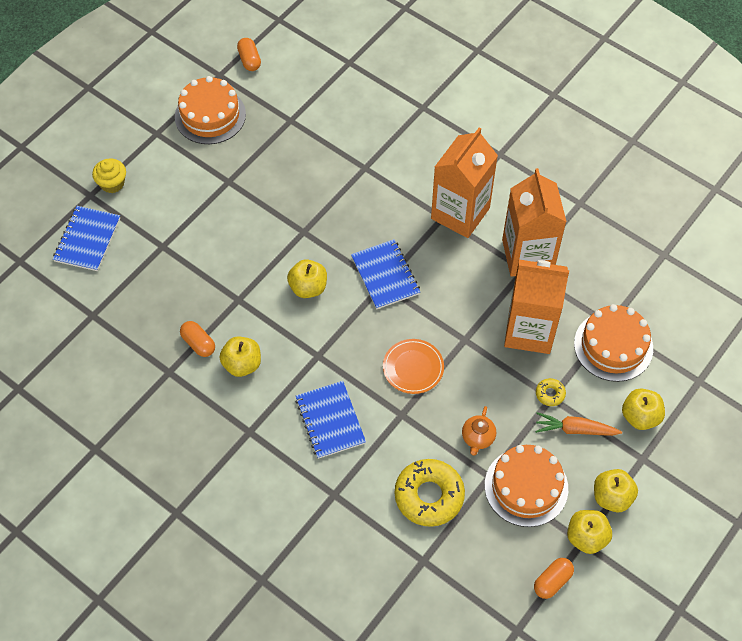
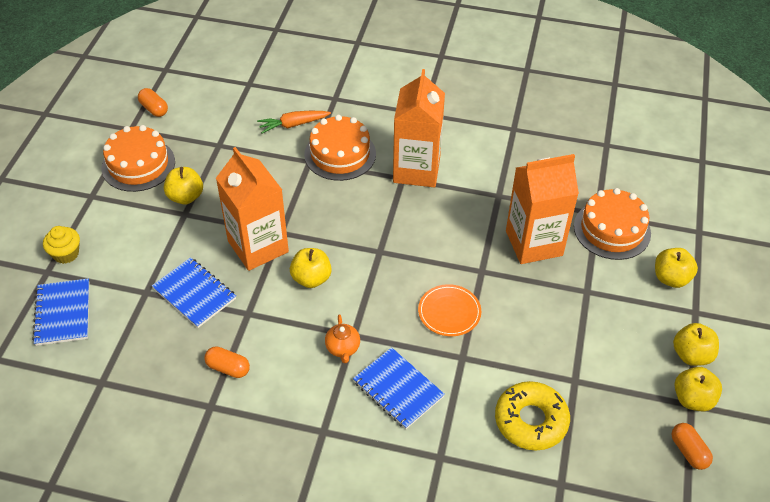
camera: 25 degrees left, 10 degrees down
(242, 364) = (283, 371): yellow apple -> yellow apple (185, 197)
(385, 275) = (378, 243): blue notebook -> blue notebook (194, 294)
(477, 438) = (544, 351): orange teapot -> orange teapot (343, 348)
(526, 487) = (613, 376): orange cake -> orange cake (340, 154)
(527, 255) = (495, 183): orange carton -> orange carton (258, 246)
(550, 394) = (584, 288): yellow donut -> none
(552, 581) = (688, 451): orange capsule -> orange capsule turned 45 degrees counterclockwise
(575, 429) = (624, 310): orange carrot -> orange carrot (293, 125)

